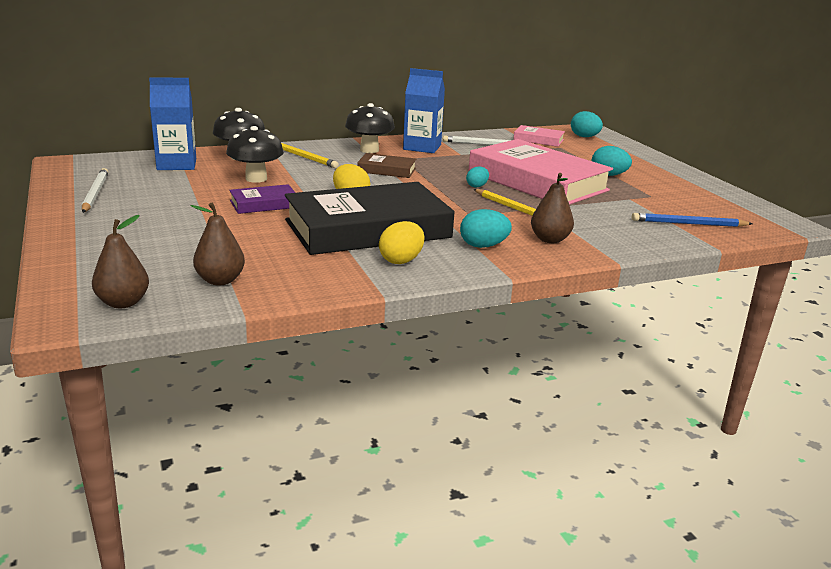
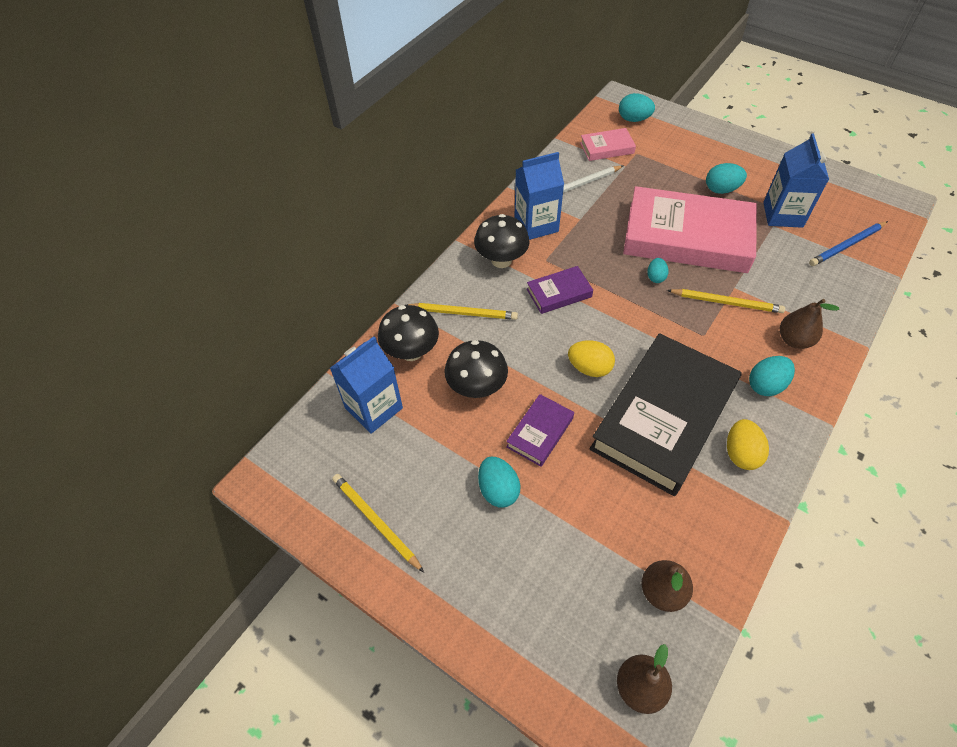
camera: 30 degrees left, 30 degrees up
(95, 193) = (376, 522): white pencil -> yellow pencil
(191, 210) = (498, 490): none -> turquoise egg
(387, 170) = (559, 293): brown book -> purple book
(648, 197) = (782, 214): none -> blue carton

